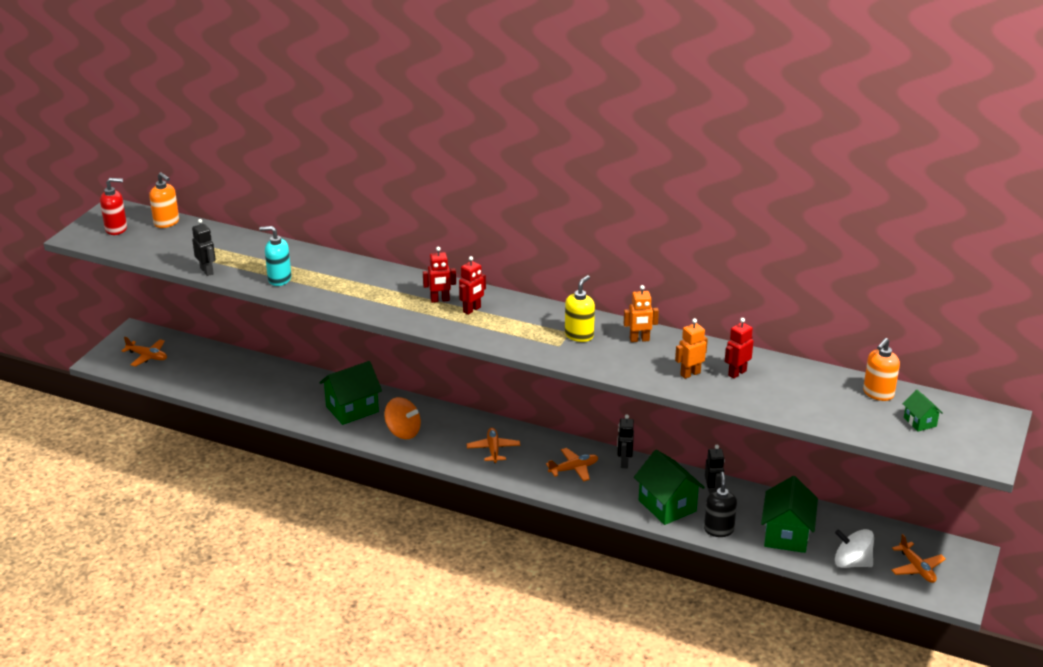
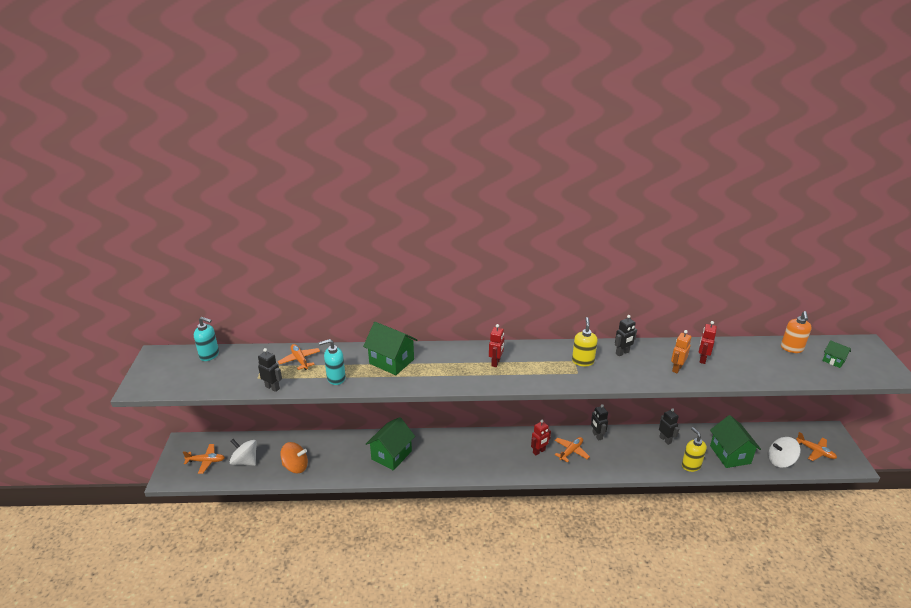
camera: 25 degrees left, 0 degrees up
(116, 229) = (170, 371): red soap dispenser -> none
(167, 223) = (209, 355): orange soap dispenser -> turquoise soap dispenser
(188, 368) = (245, 461): none -> white spinning top
(403, 432) = (440, 461): orange spinning top -> orange spinning top (295, 466)
(440, 300) = (467, 361): red robot -> red robot (539, 451)
(493, 449) = (509, 454): orange plane -> orange plane (300, 360)
(639, 340) = (622, 353): orange robot -> black robot
(667, 506) = (647, 459): green house -> green house (391, 361)
(718, 530) = (691, 465): black soap dispenser -> yellow soap dispenser

